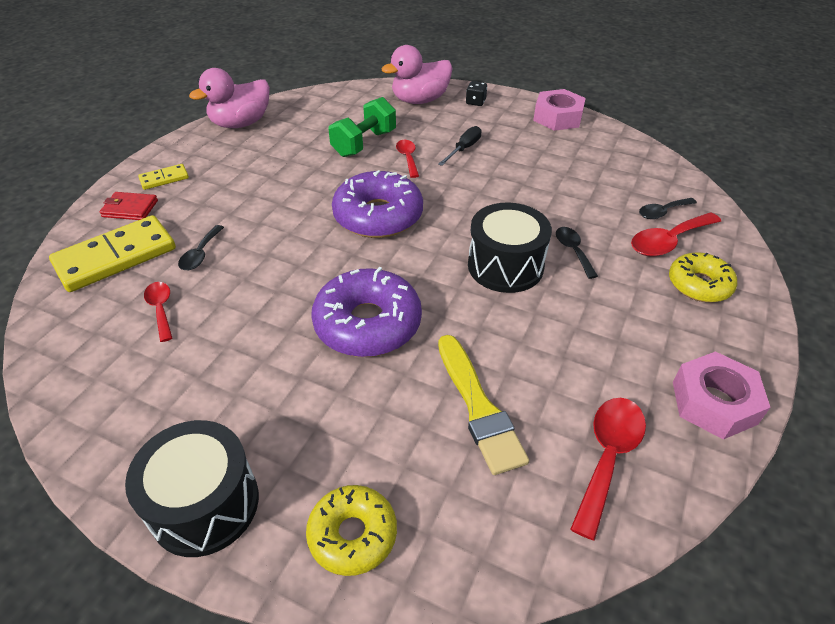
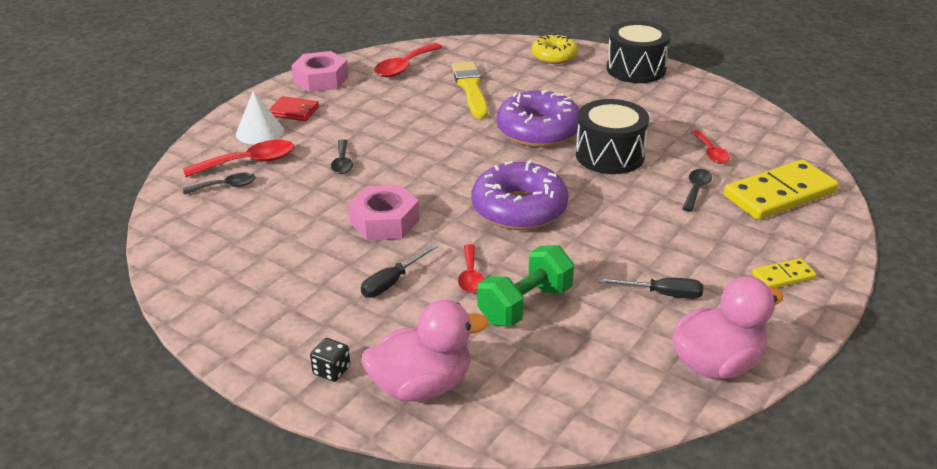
camera: 170 degrees left, 10 degrees down
(130, 209) = (800, 241): red wallet -> red wallet (294, 111)
(264, 158) = (662, 294): none -> black screwdriver
(505, 266) = (411, 157): black drum -> black drum (609, 155)
(557, 117) = (227, 323): pink nut -> pink nut (384, 221)
(699, 285) = (259, 132): yellow donut -> white cone

